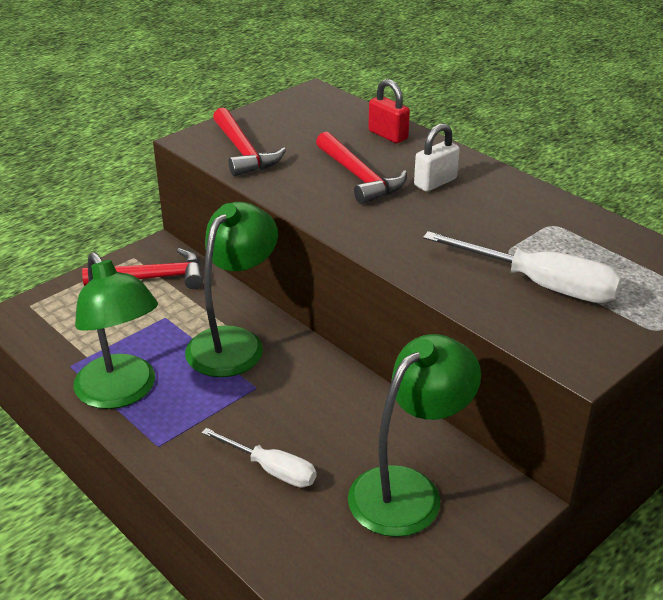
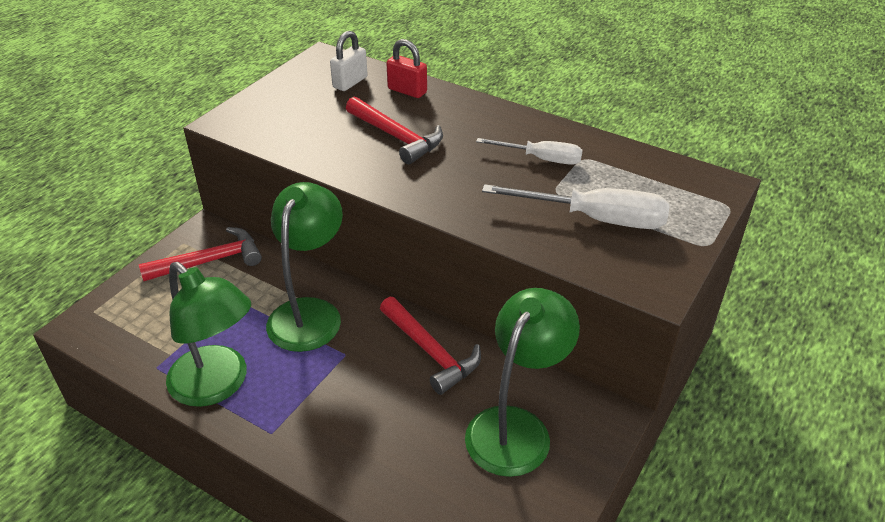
camera: 15 degrees left, 5 degrees up
(243, 152) = (278, 127): red hammer -> red hammer (431, 352)
(271, 469) = (387, 434): white screwdriver -> white screwdriver (541, 159)
(435, 182) = (467, 132): white padlock -> white padlock (350, 82)

